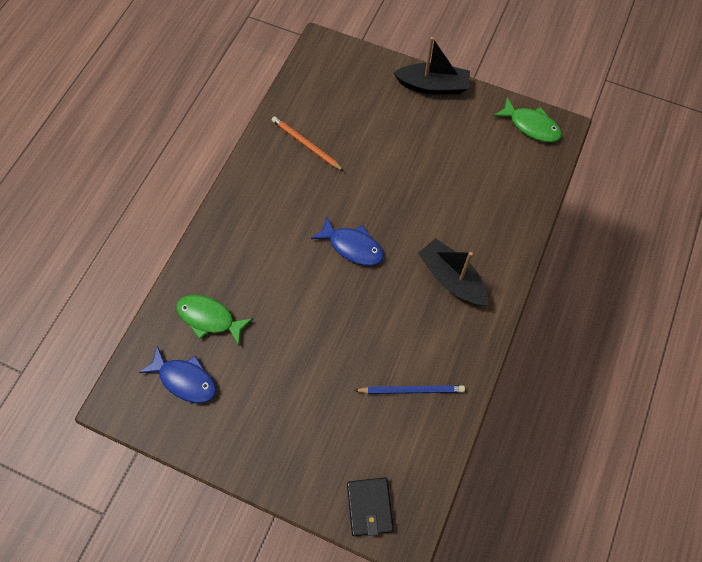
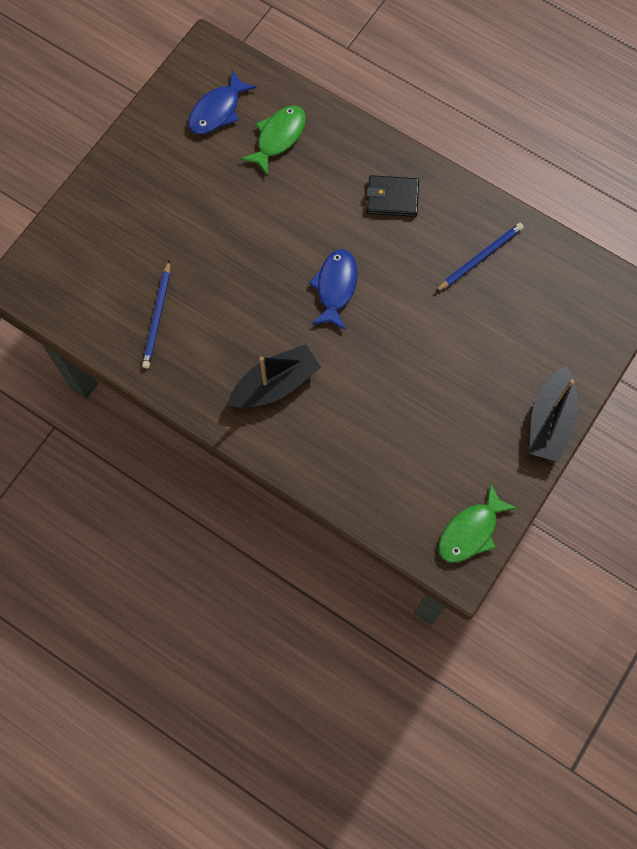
camera: 100 degrees right, 5 degrees up
(306, 145) = (480, 258): orange pencil -> blue pencil
(352, 246) = (335, 287): blue fish -> blue fish turned 150 degrees clockwise
(369, 507) = (53, 257): black wallet -> black wallet (392, 198)

